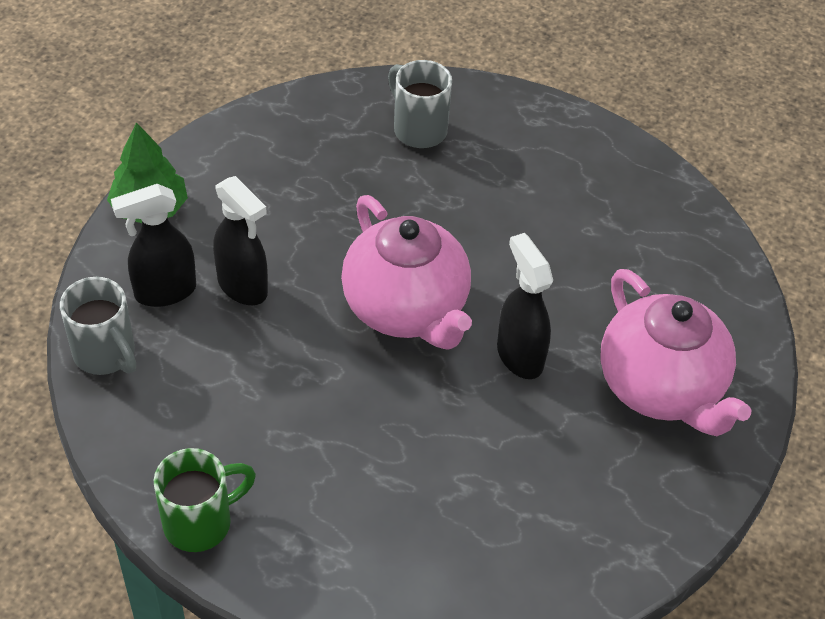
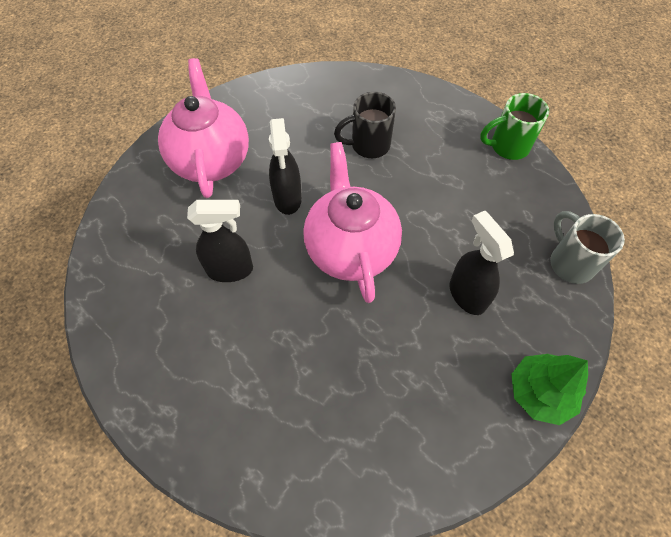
camera: 160 degrees left, 10 degrees up
(164, 292) = (527, 304): black spray bottle -> black spray bottle (230, 270)
(418, 129) = (279, 429): grey mug -> none
(432, 469) = (368, 145): none -> black mug

